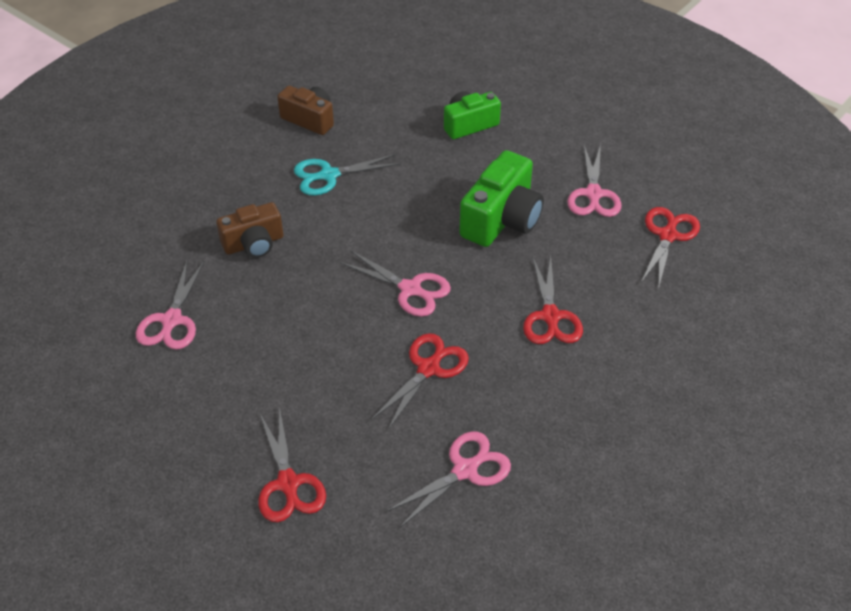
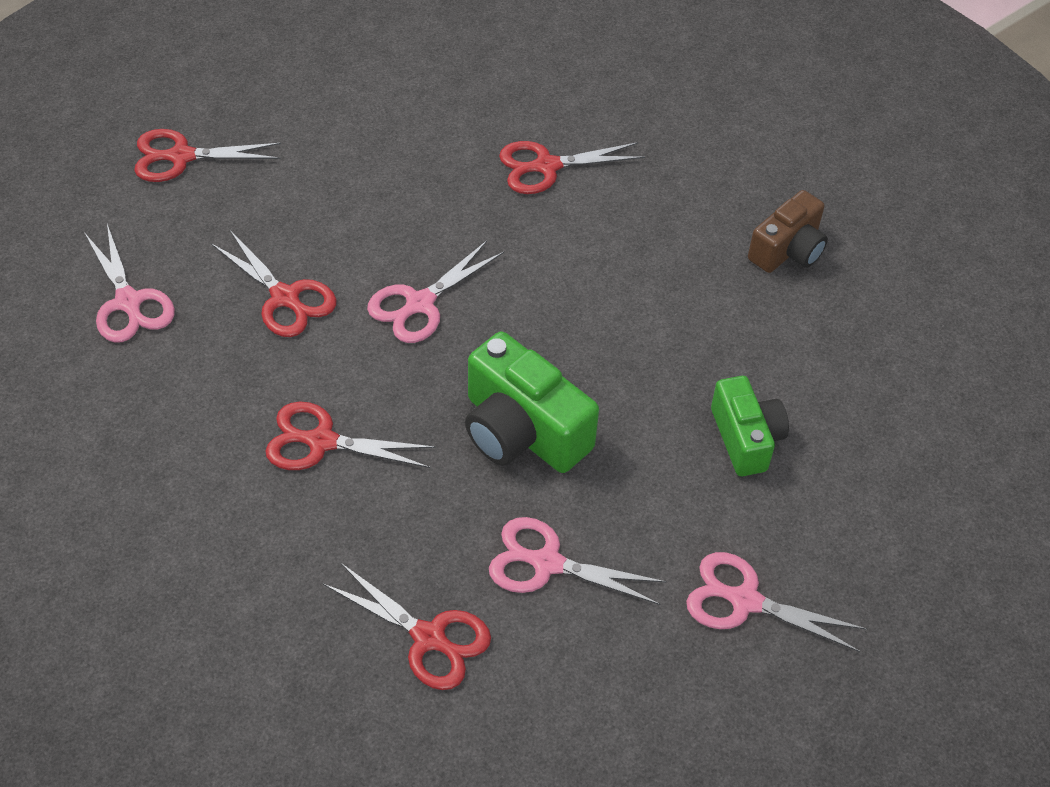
camera: 100 degrees right, 5 degrees up
(172, 320) = (442, 88): pink scissors -> pink scissors (745, 601)
(254, 244) = (547, 166): brown camera -> red scissors
(329, 175) = (660, 255): turquoise scissors -> none

